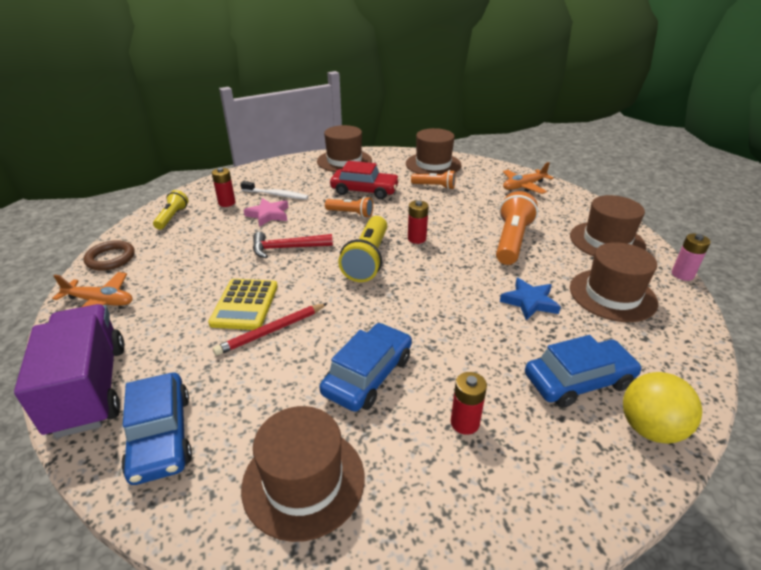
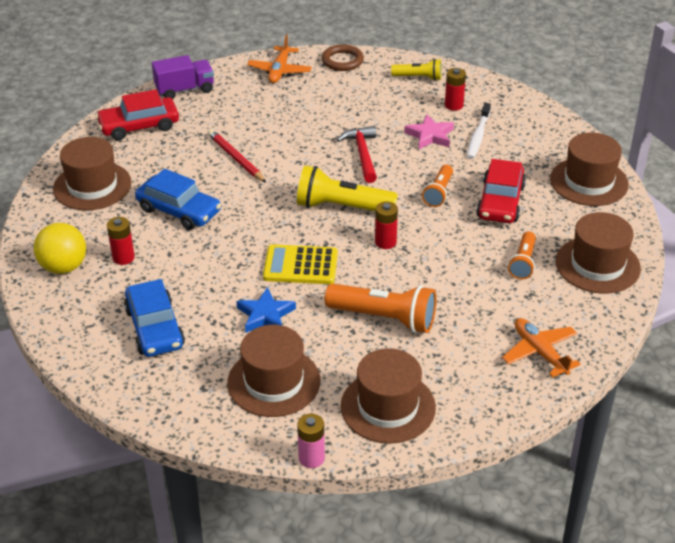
camera: 90 degrees right, 5 degrees up
(89, 388) = (185, 90): purple truck -> purple truck, size x0.63
(160, 435) = (139, 126): blue car -> red car
(245, 305) = (272, 141): yellow calculator -> yellow calculator (300, 265)
(650, 428) = (98, 358): yellow ball -> yellow ball (64, 267)

